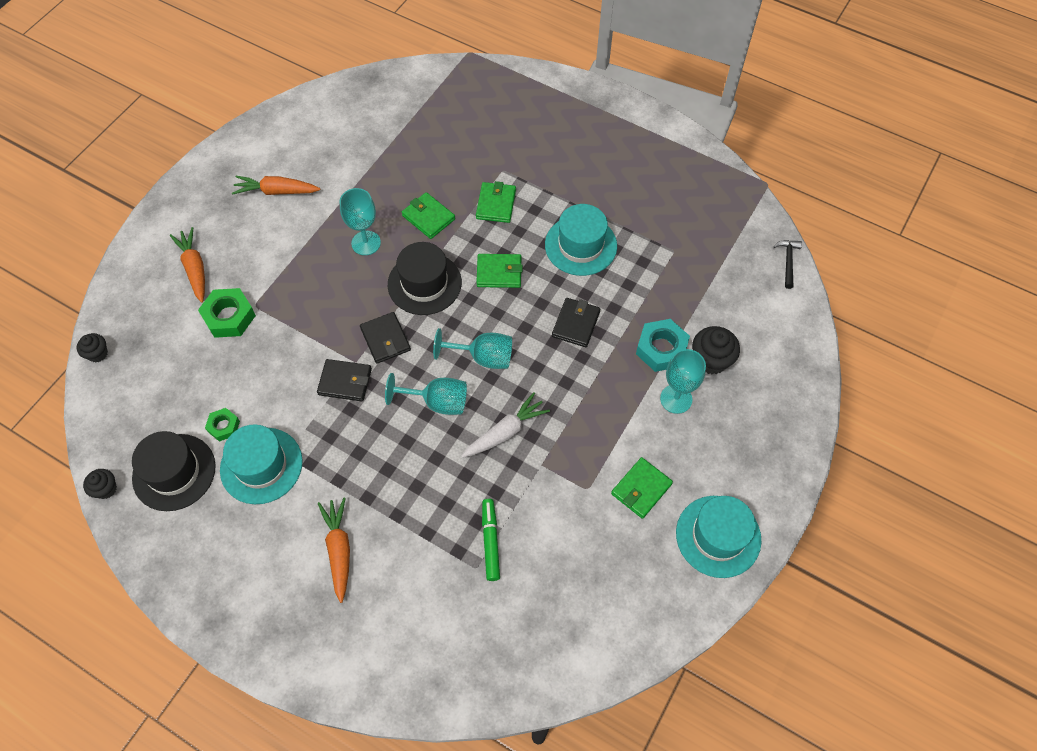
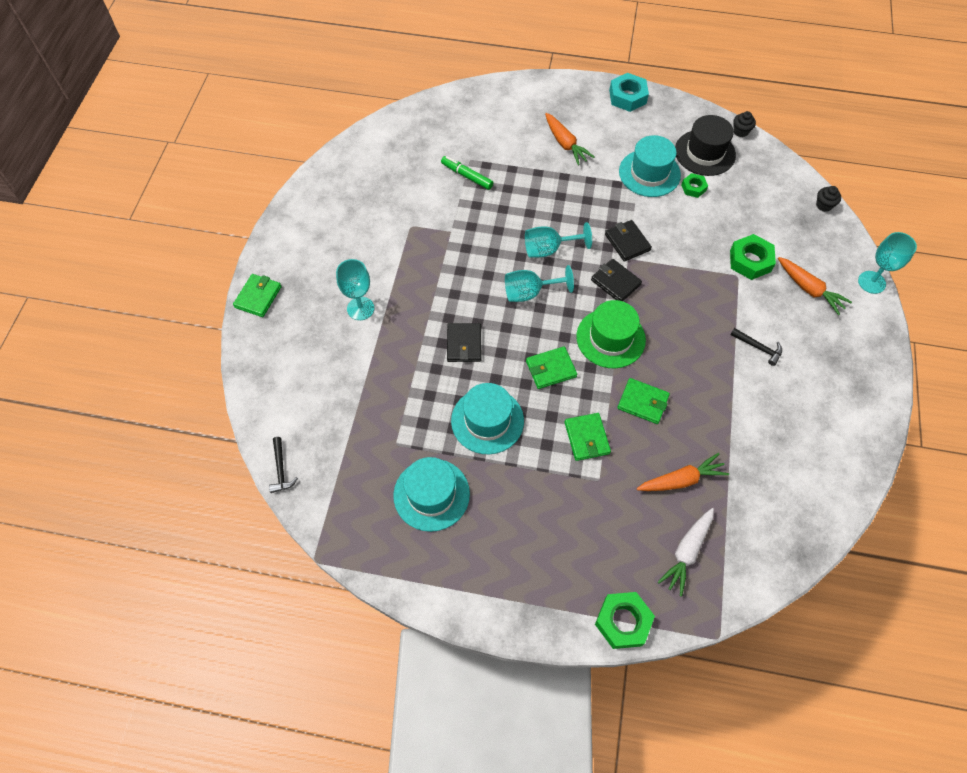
camera: 160 degrees right, 0 degrees up
(276, 191) = (798, 382): orange carrot -> orange carrot (681, 480)
(289, 230) = (758, 347): none -> black hammer
(345, 381) = (627, 242): black wallet -> black wallet turned 75 degrees clockwise
(366, 243) = (683, 358): turquoise goblet -> turquoise goblet (871, 282)
(424, 283) = (610, 338): black hat -> green hat
(490, 541) = (467, 176): green marker -> green marker turned 150 degrees clockwise
(505, 432) = (487, 244): white carrot -> white carrot (687, 552)
(533, 79) = (623, 621): none -> green nut
(641, 489) = (371, 237): green wallet -> green wallet (258, 297)
(661, 349) = (383, 345): turquoise nut -> turquoise nut (627, 97)
(711, 360) = (338, 349): black cupcake -> none
(718, 536) = (307, 224): turquoise hat -> turquoise hat (431, 494)

